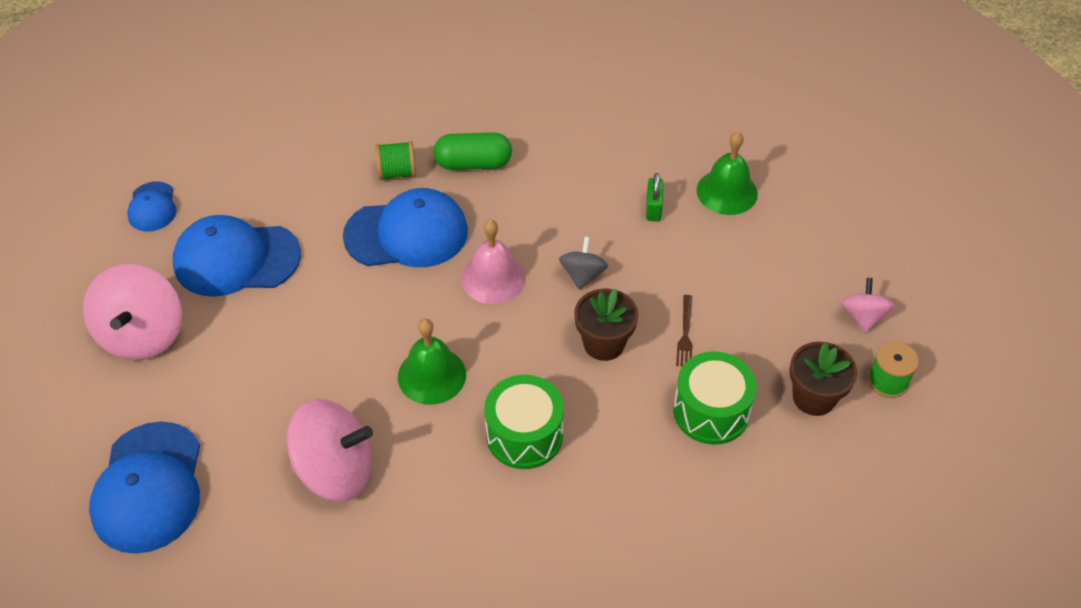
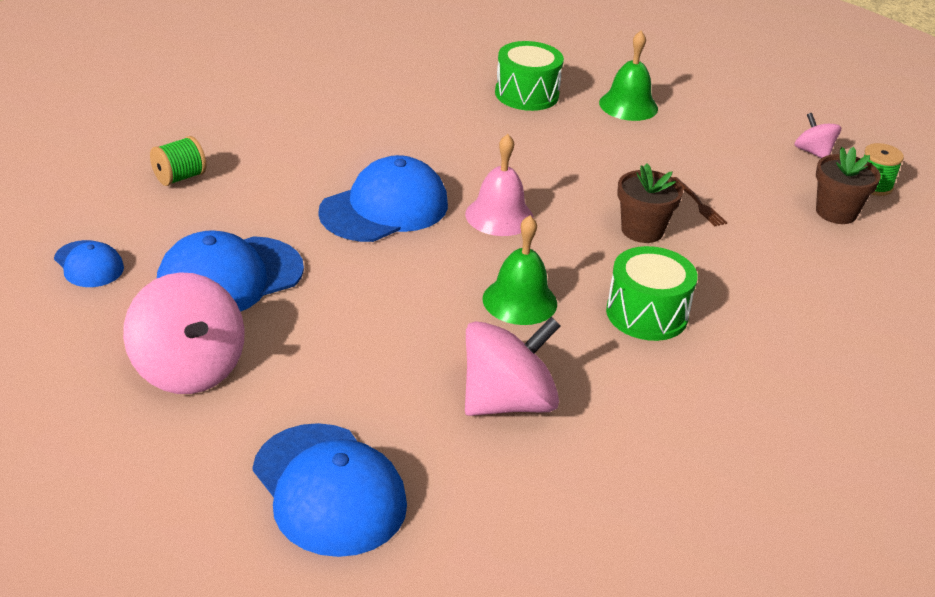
camera: 35 degrees left, 15 degrees down
(397, 172) = (327, 168): green spool -> green spool (179, 177)
(473, 163) = (393, 143): green capsule -> none
(582, 275) = (573, 191): grey spinning top -> none
(653, 208) = (582, 131): green padlock -> none
(711, 411) = (774, 246): green drum -> green drum (526, 94)

